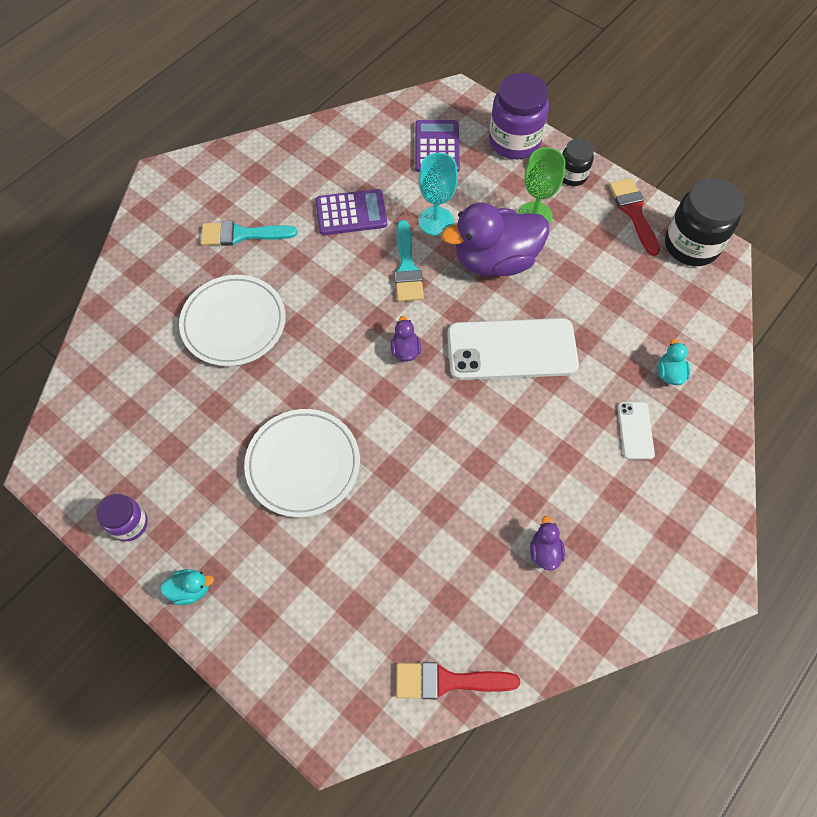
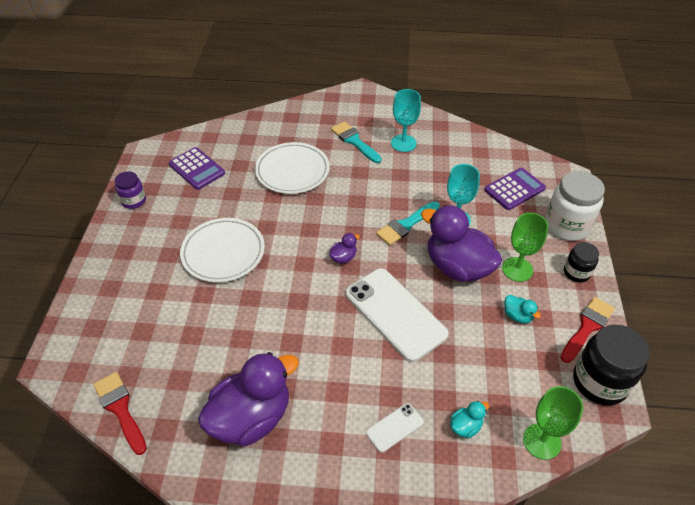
camera: 55 degrees right, 15 degrees down
(191, 589) = (110, 248): turquoise duck -> turquoise duck (517, 316)
(288, 192) = (403, 143): none -> turquoise goblet
(351, 213) = (419, 177): purple calculator -> purple calculator (197, 169)
(514, 142) = (567, 225): purple jar -> white jar
(544, 551) = (251, 417): purple duck -> purple duck, size x2.44
(718, 327) = (541, 441): none -> green goblet

